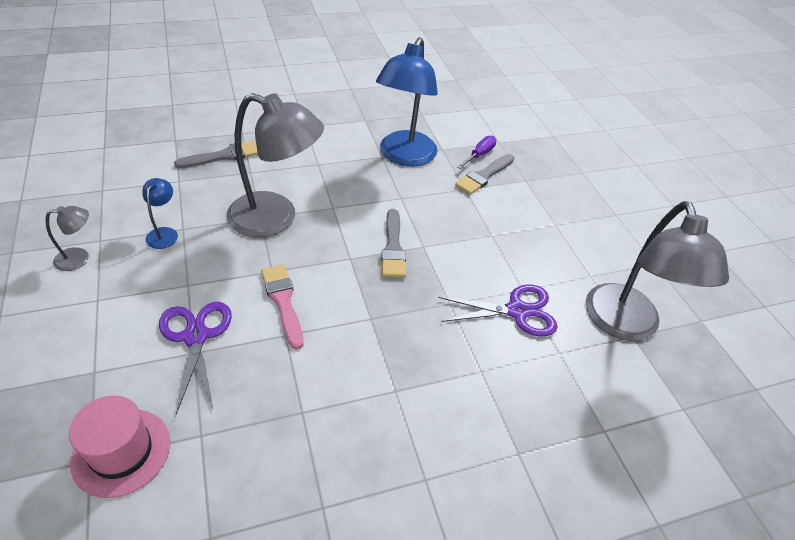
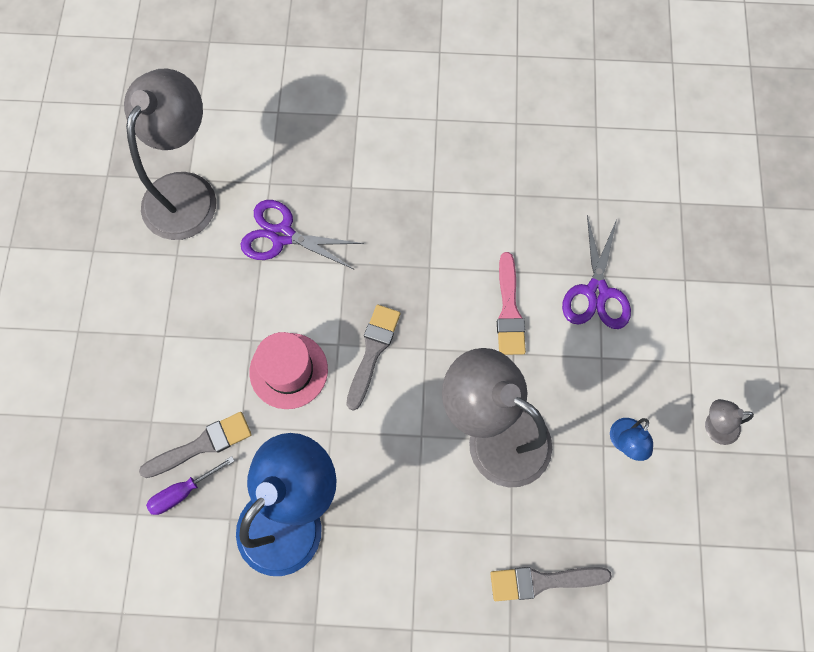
camera: 155 degrees left, 25 degrees up
(121, 451) = (658, 202): pink hat -> pink hat (288, 370)

